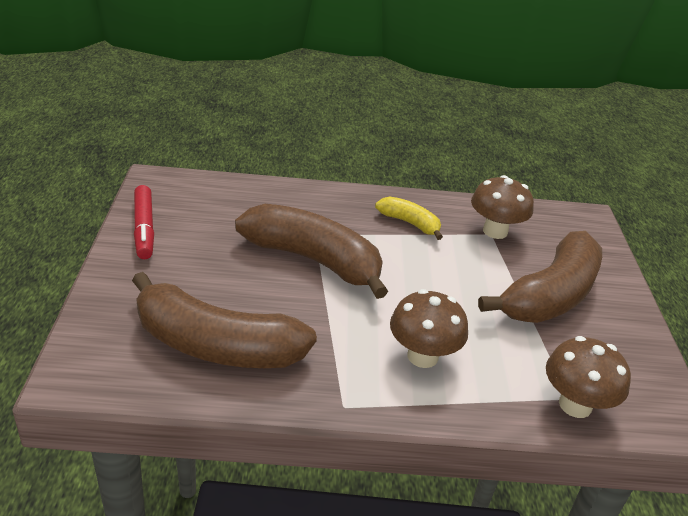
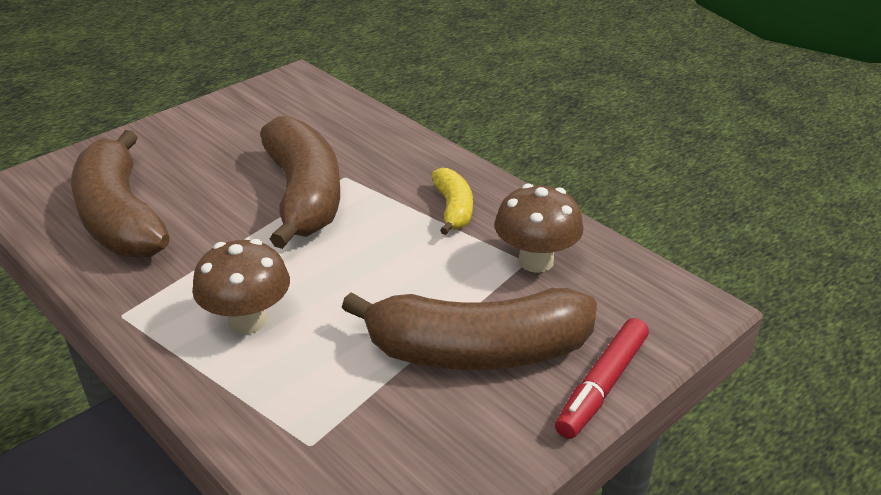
camera: 50 degrees right, 0 degrees up
(144, 228) = (222, 110): red marker -> red marker (602, 386)
(575, 405) = (302, 454): brown mushroom -> none

